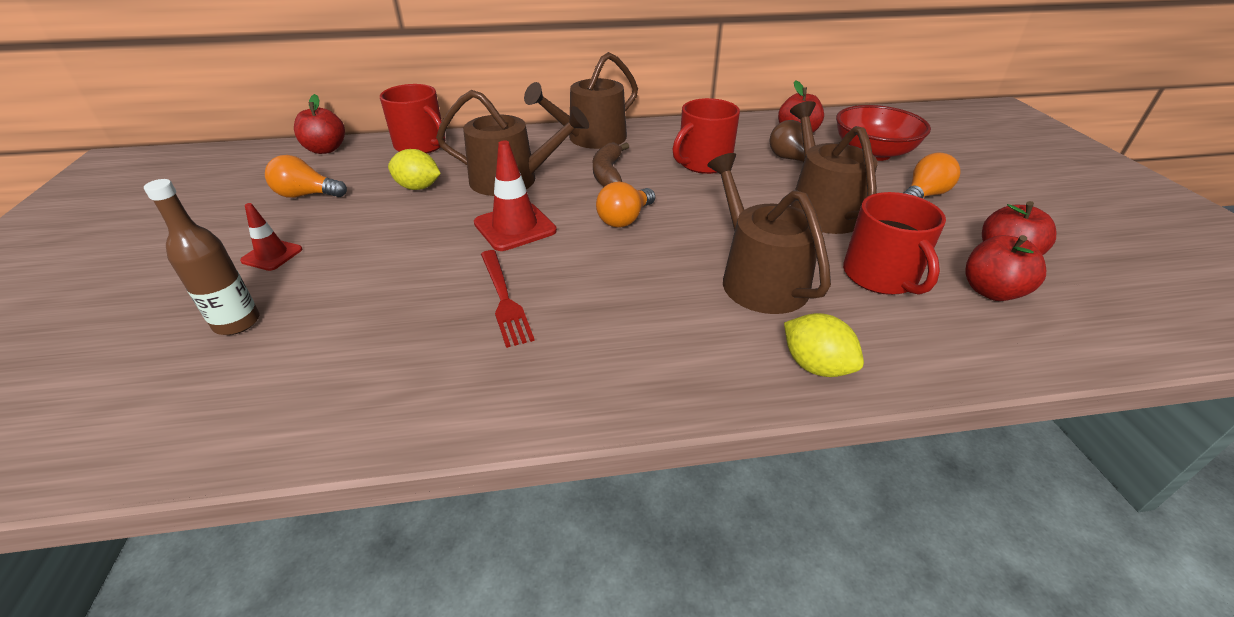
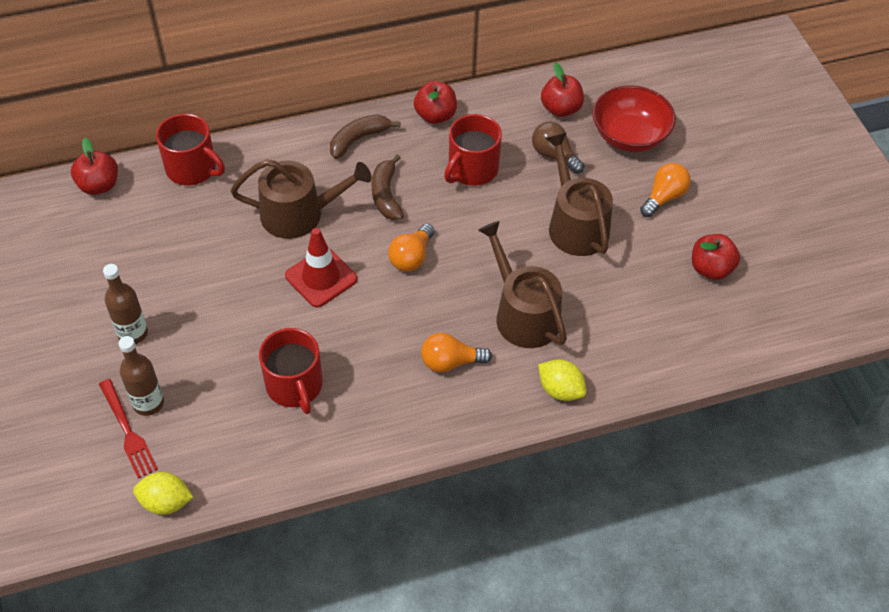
camera: 10 degrees left, 15 degrees up
(272, 255) = (133, 333): red traffic cone -> brown bottle
(306, 195) = (119, 256): orange light bulb -> orange light bulb (450, 362)
(418, 187) = (217, 234): yellow lemon -> yellow lemon (166, 502)
(504, 300) = (337, 358): red fork -> red fork (128, 432)
(590, 138) = (358, 139): brown watering can -> brown banana
(880, 276) = (614, 301): red mug -> red mug (294, 386)
(991, 291) = (691, 307): red apple -> red apple (435, 115)

